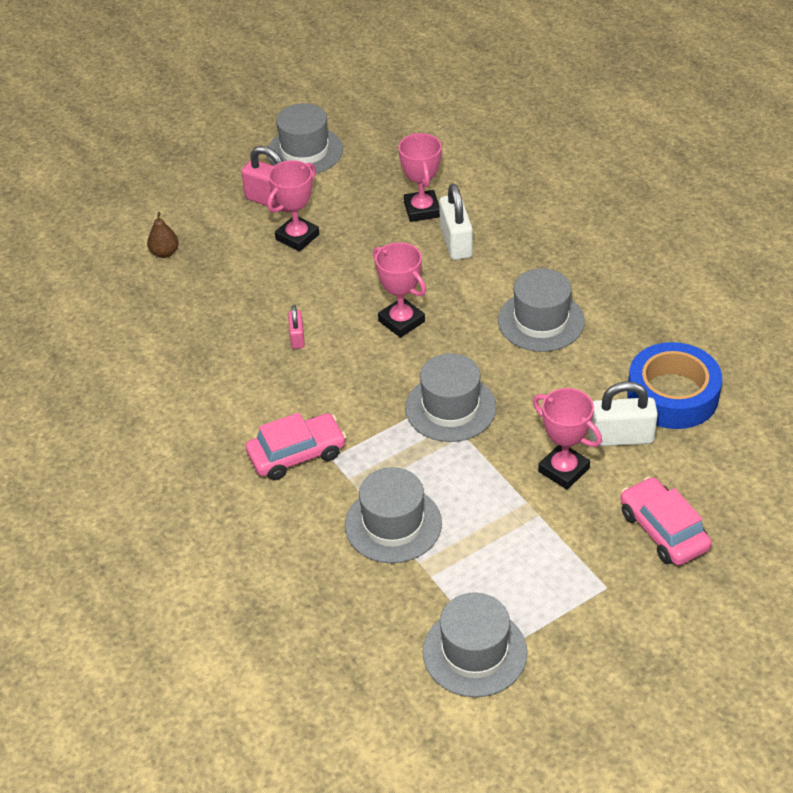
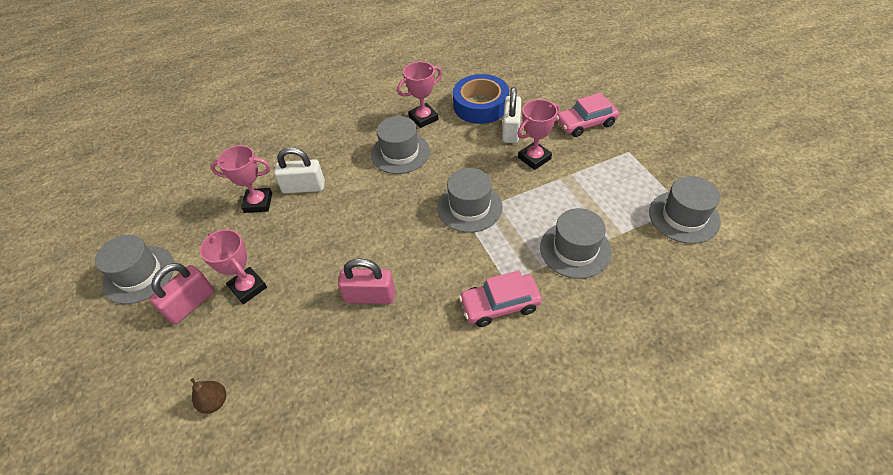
camera: 80 degrees left, 5 degrees up
(297, 338) = (370, 296): pink padlock -> pink padlock, size x1.80
(297, 454) = (500, 305): pink car -> pink car turned 90 degrees counterclockwise
(401, 321) = (375, 226): pink trophy -> pink trophy (423, 118)

